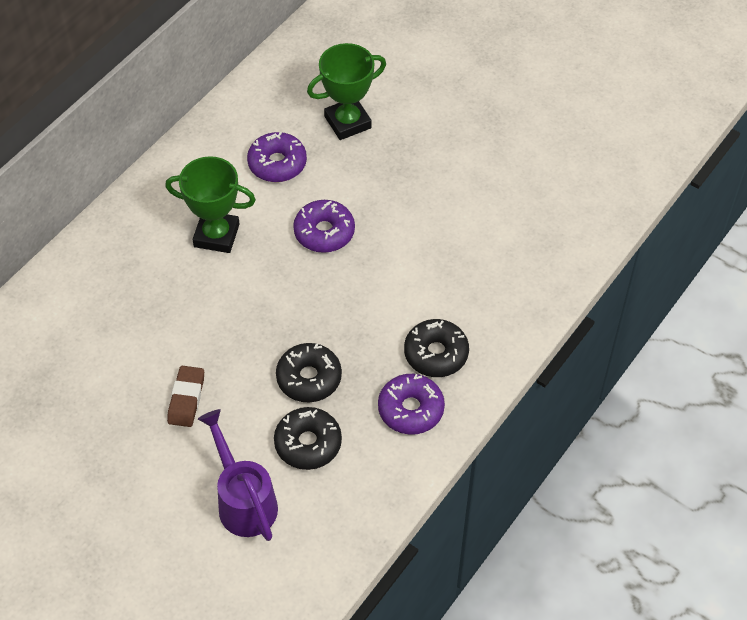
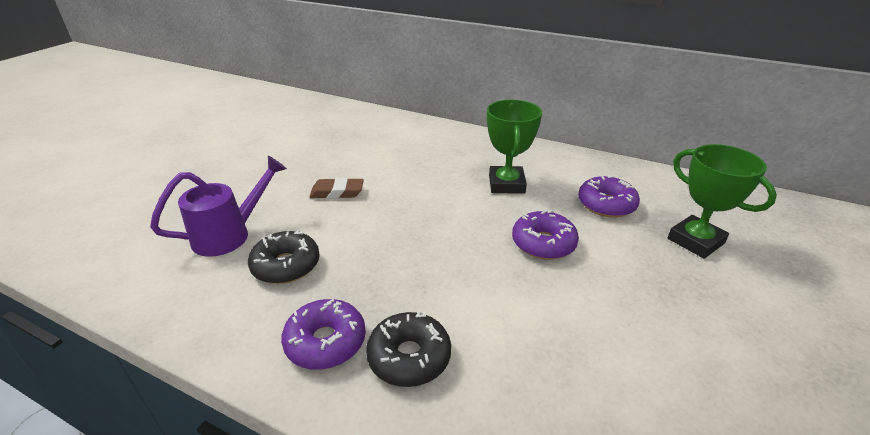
camera: 80 degrees right, 20 degrees down
(309, 378) = (363, 256): black donut -> none

